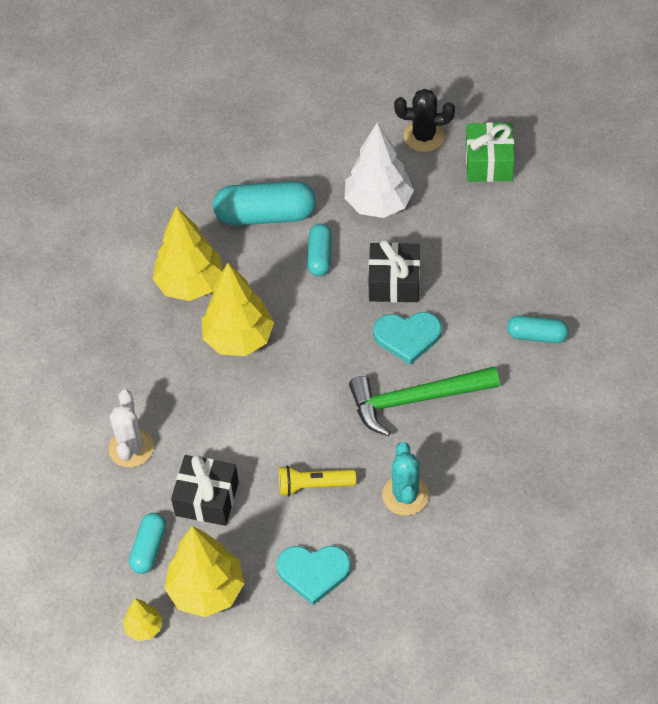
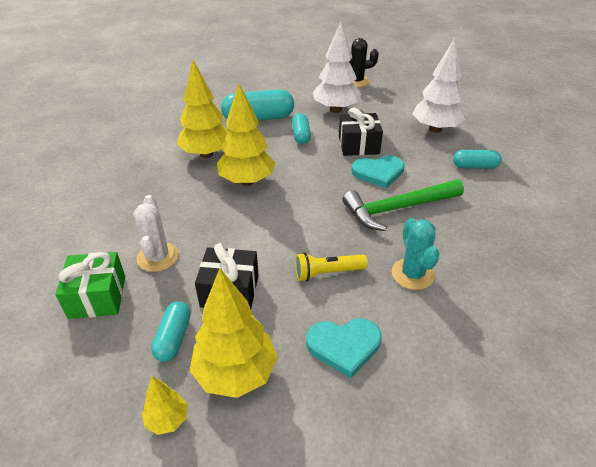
camera: 10 degrees left, 15 degrees down
(489, 163) = (402, 89): green gift -> green gift (97, 296)
(509, 257) = (435, 129): none -> white tree

